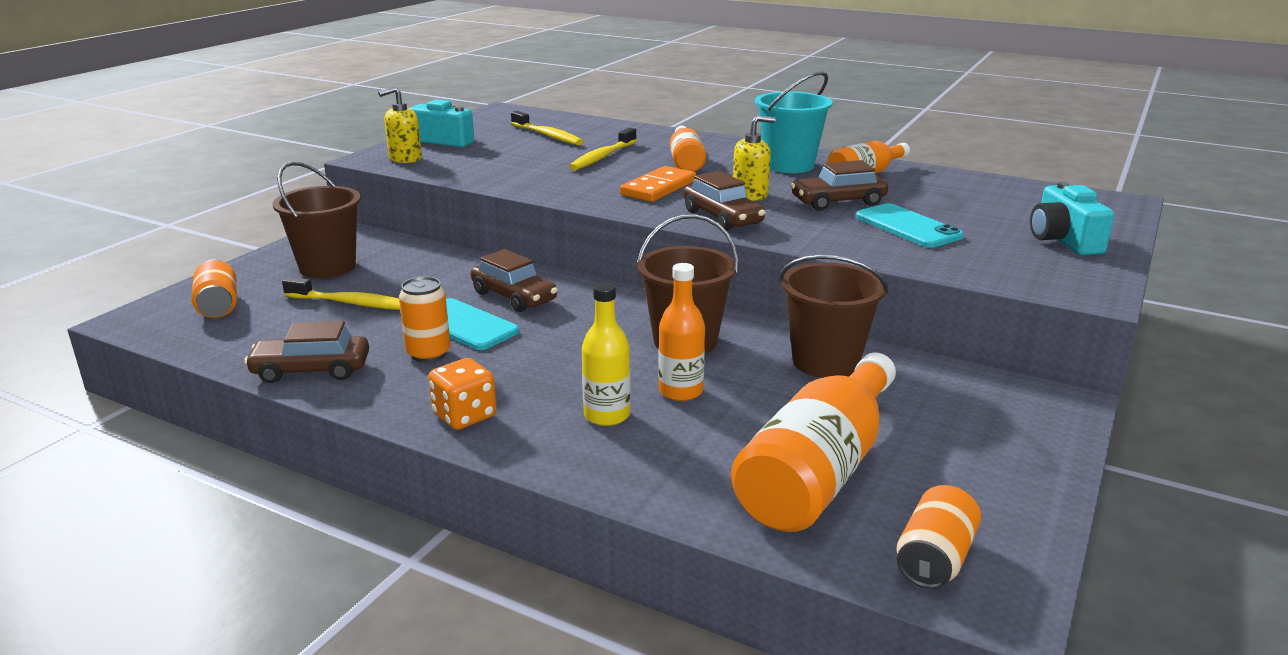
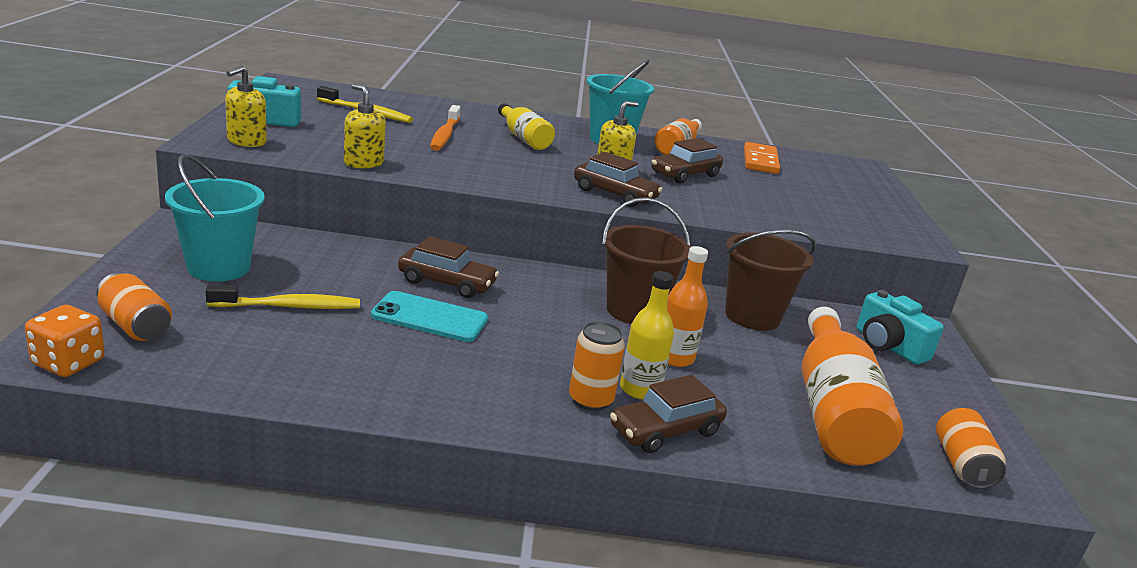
camera: 30 degrees left, 0 degrees up
(311, 370) = (324, 386): brown car -> brown car (665, 431)
(327, 267) = (219, 267): brown bucket -> turquoise bucket
(428, 353) = (425, 352): orange can -> orange can (590, 400)
(464, 416) = (522, 410): orange dice -> orange dice (68, 363)
(489, 179) = (363, 163): none -> yellow soap dispenser
(602, 157) = (445, 135): yellow toothbrush -> orange toothbrush
(658, 188) = (531, 167): orange domino -> orange domino (760, 161)
(686, 161) = (524, 138): orange bottle -> yellow bottle
(907, 226) = (756, 195): turquoise phone -> none
(1063, 240) = (864, 201): turquoise camera -> turquoise camera (888, 346)

